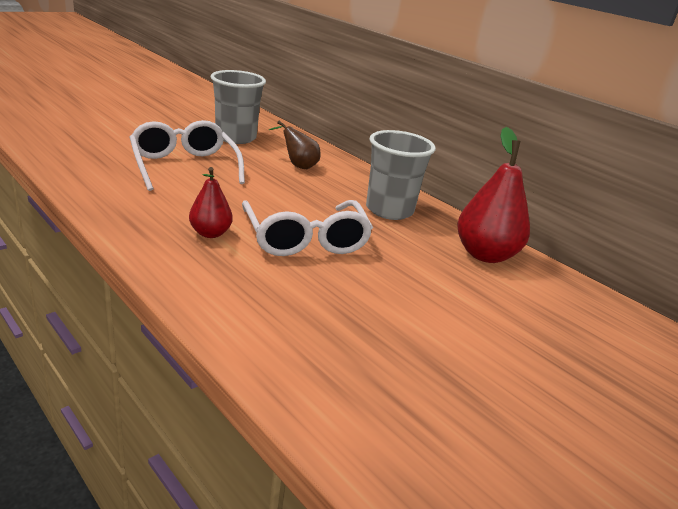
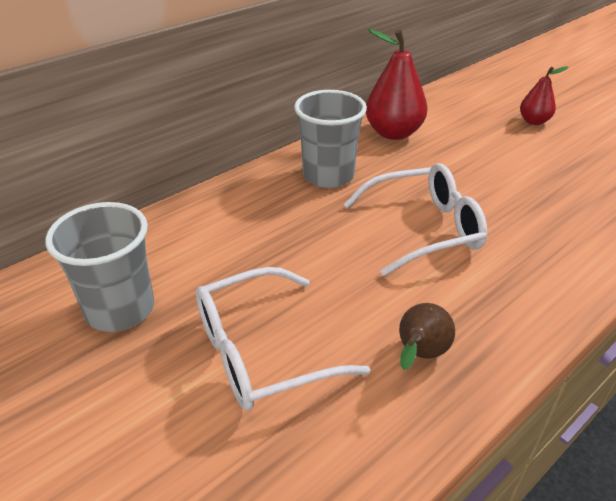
camera: 85 degrees left, 10 degrees up
(210, 233) = (451, 297): red pear -> red pear (534, 121)
(298, 165) = (223, 240): brown pear -> brown pear (419, 355)

